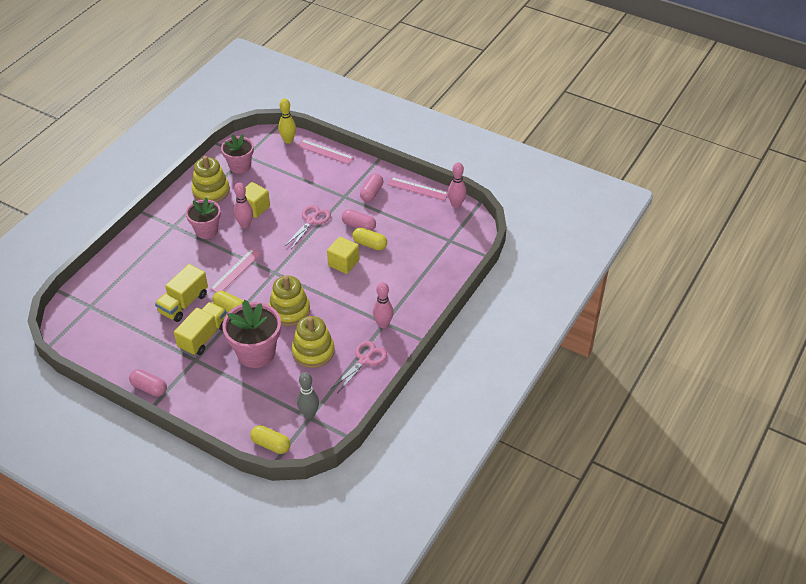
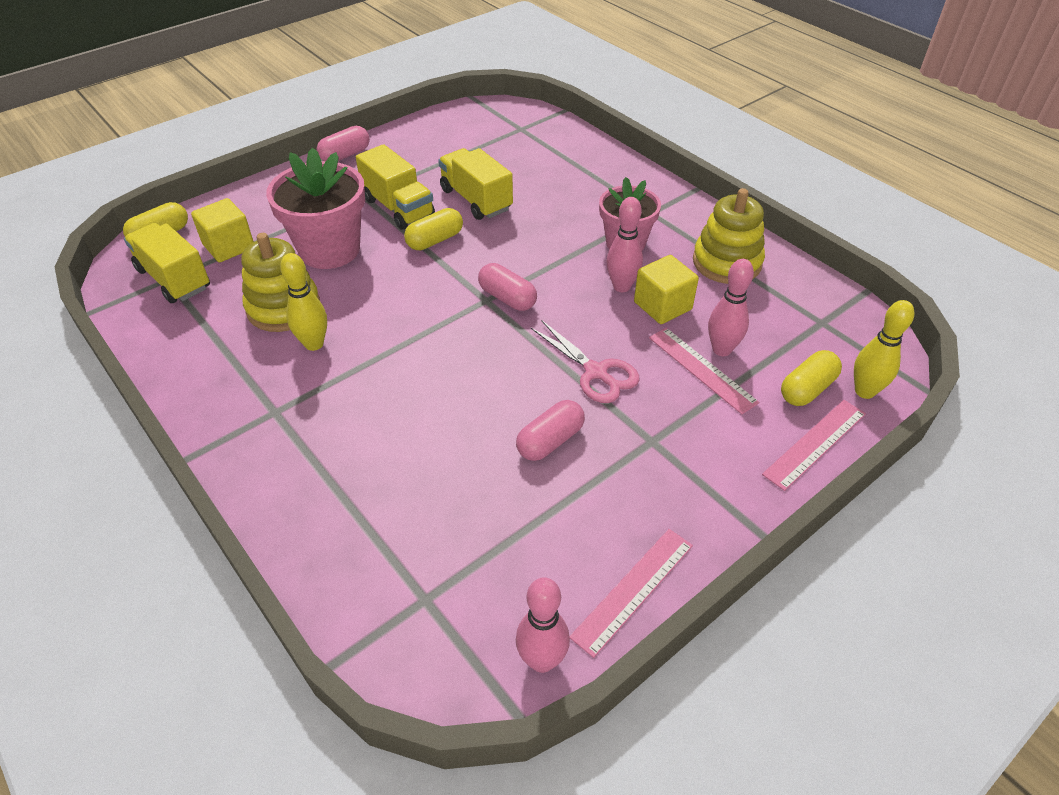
camera: 110 degrees right, 0 degrees up
(236, 271) = (514, 258): pink ruler -> pink ruler (702, 369)
(240, 166) = (790, 308): pink flower pot -> none
(289, 311) = (388, 299): yellow stacking toy -> none
(309, 414) = (174, 279): grey bowling pin -> yellow truck
(335, 327) = (314, 344): none -> yellow bowling pin
(343, 263) = (458, 391): yellow cube -> yellow cube (229, 246)
(364, 360) = (215, 362): pink scissors -> none
(370, 244) = (488, 444): yellow capsule -> yellow capsule (807, 389)
(371, 193) = (647, 491): pink capsule -> pink capsule (507, 298)
(383, 324) = (272, 408): pink bowling pin -> pink bowling pin (721, 349)

